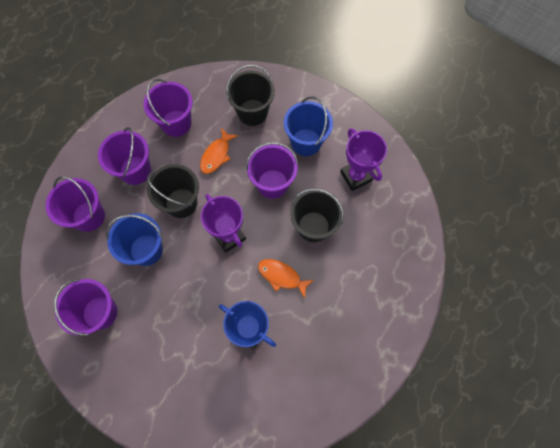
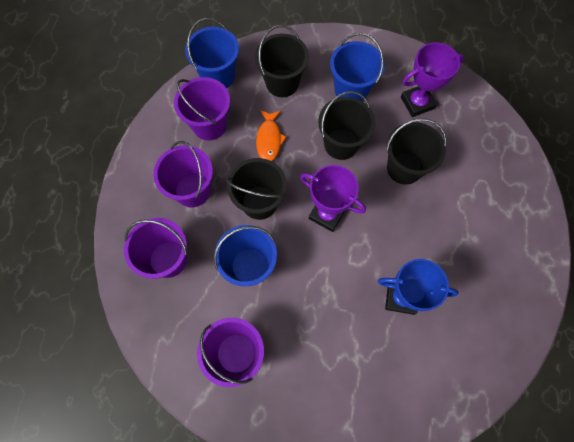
camera: 25 degrees left, 0 degrees up
(204, 86) = (218, 76): none -> blue bucket
(272, 184) = (341, 144): purple bucket -> black bucket
(281, 276) = (401, 230): orange fish -> none
(356, 176) = (417, 103): purple trophy -> purple trophy turned 60 degrees counterclockwise

